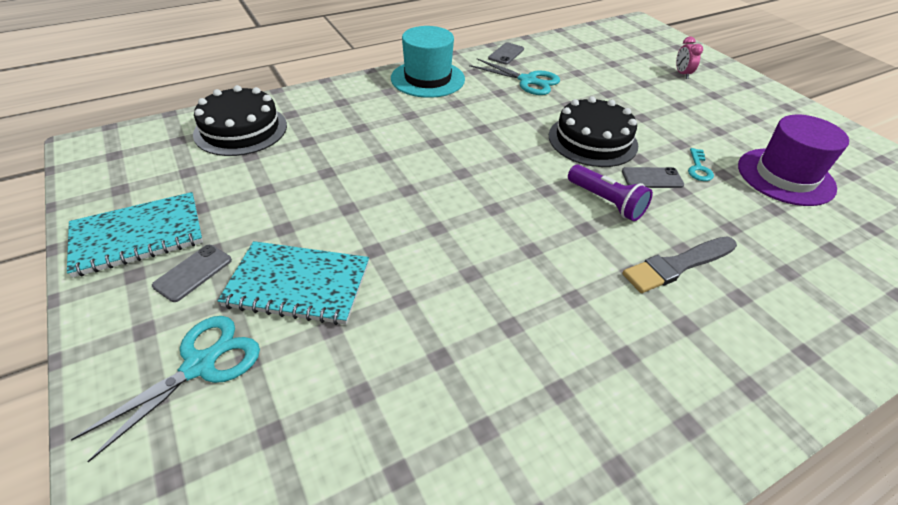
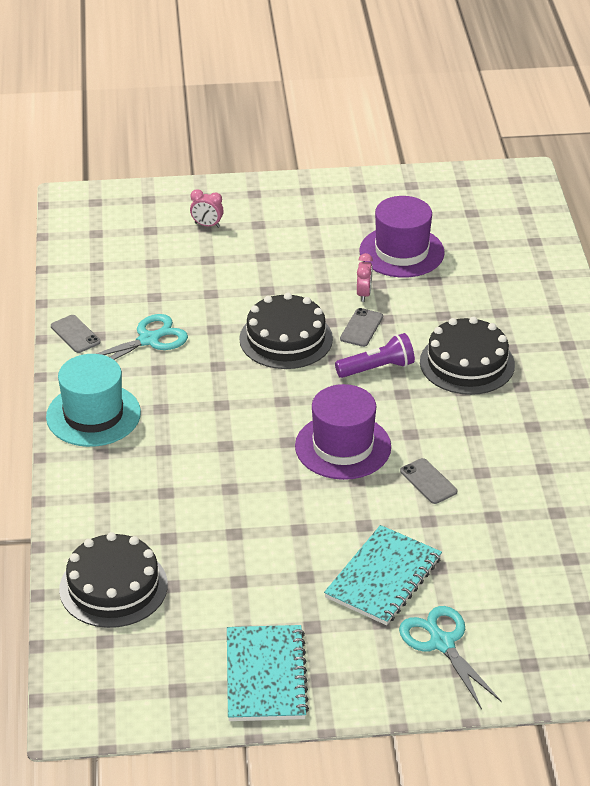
camera: 65 degrees left, 5 degrees down
(193, 273) = (336, 641): grey phone -> grey phone (428, 481)
(478, 207) = (343, 446): none -> purple hat
(677, 265) = (467, 363): grey brush -> black cake
(698, 168) = (364, 294): turquoise key -> pink clock

